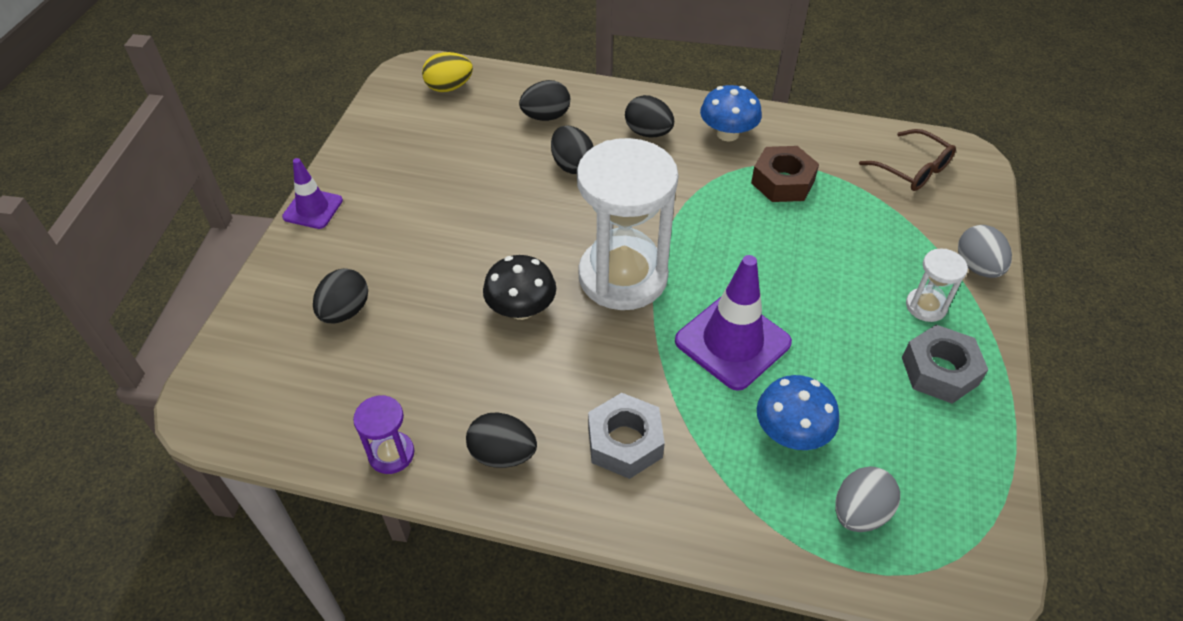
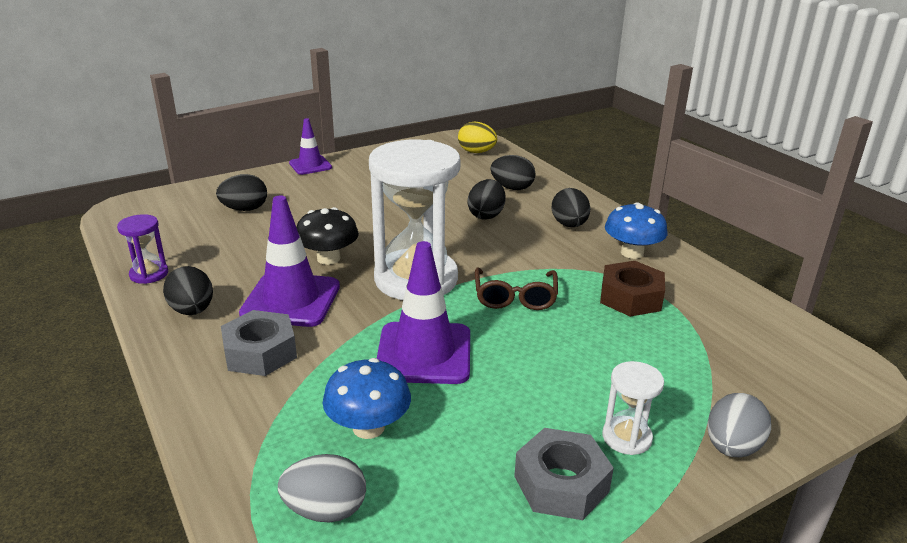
camera: 45 degrees right, 20 degrees down
(563, 375) = (291, 300): none -> purple traffic cone
(912, 169) = (776, 352): brown glasses -> brown glasses (515, 297)

